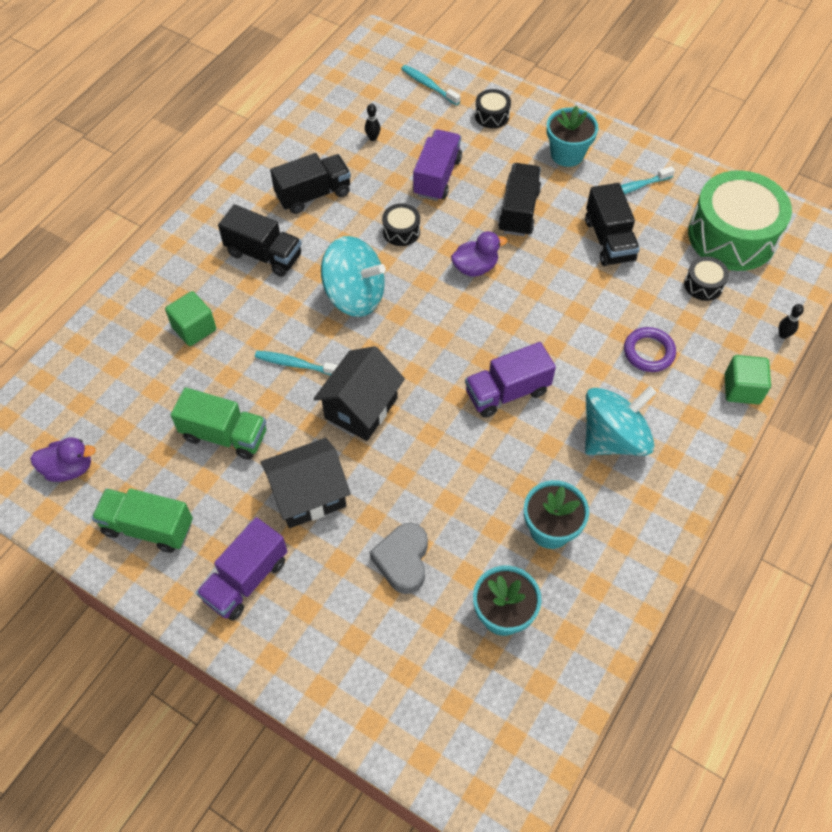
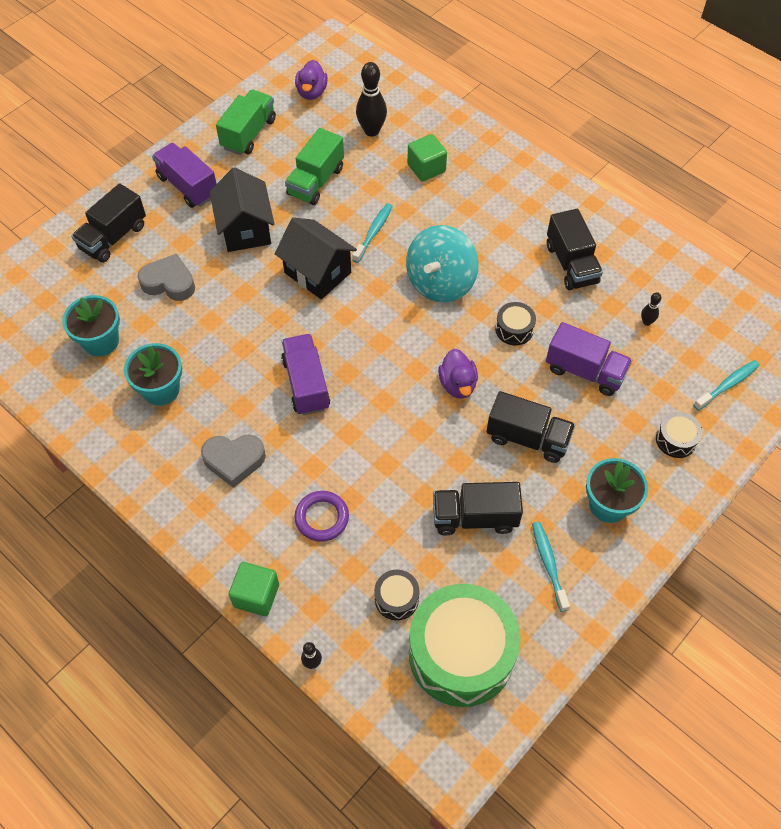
camera: 100 degrees right, 0 degrees up
(137, 391) = (371, 131): none -> black bowling pin
(264, 254) = (500, 220): black truck -> black truck (113, 237)
(613, 438) = (234, 461): turquoise spinning top -> grey heart

